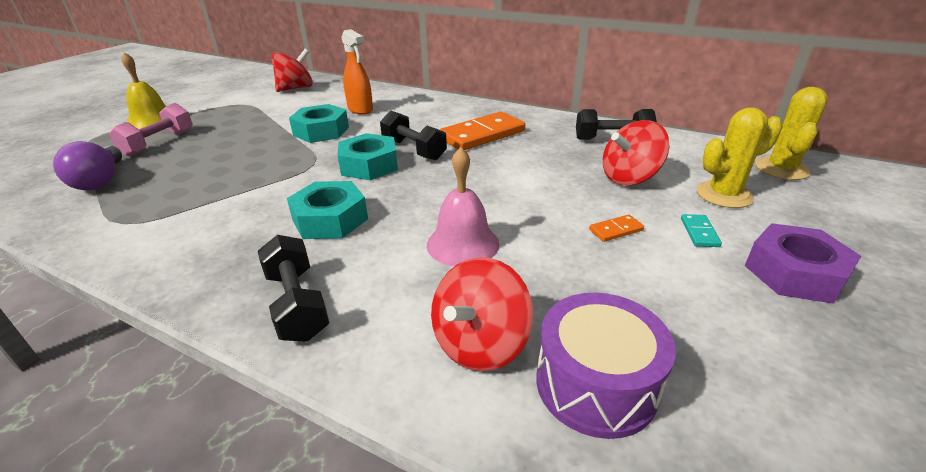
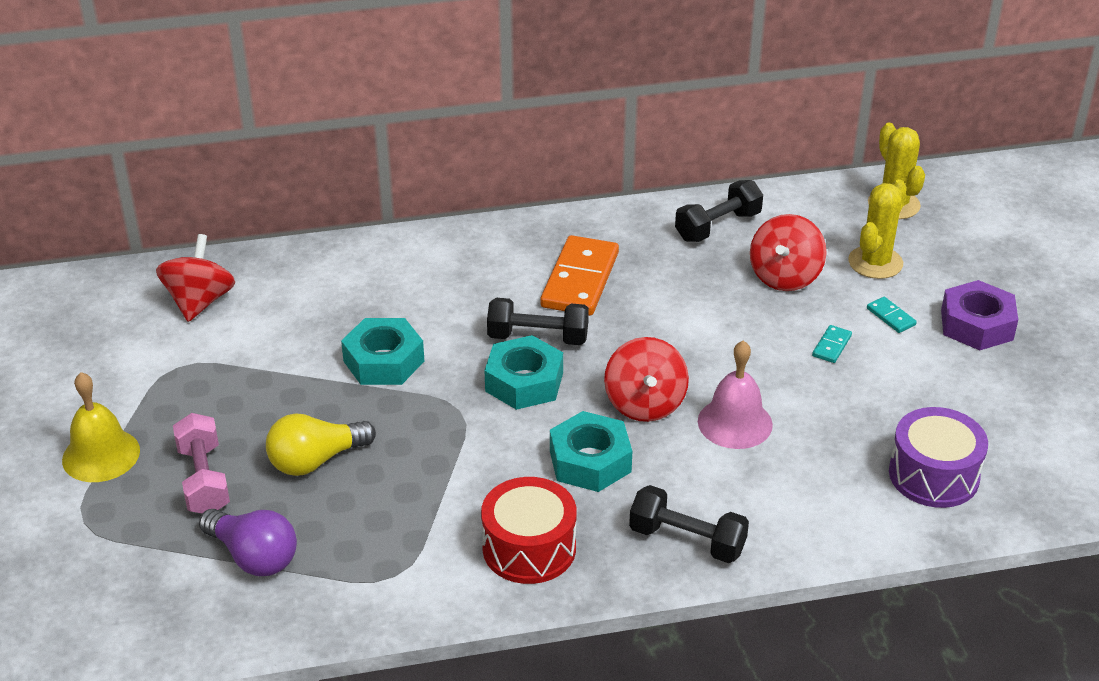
camera: 40 degrees left, 5 degrees up
(205, 249) = (529, 548): none -> red drum
(211, 155) = (315, 461): none -> yellow light bulb
(360, 109) = (370, 302): orange spray bottle -> none
(480, 344) = (844, 491): red spinning top -> red spinning top (645, 404)
(616, 230) = (832, 346): orange domino -> turquoise domino

